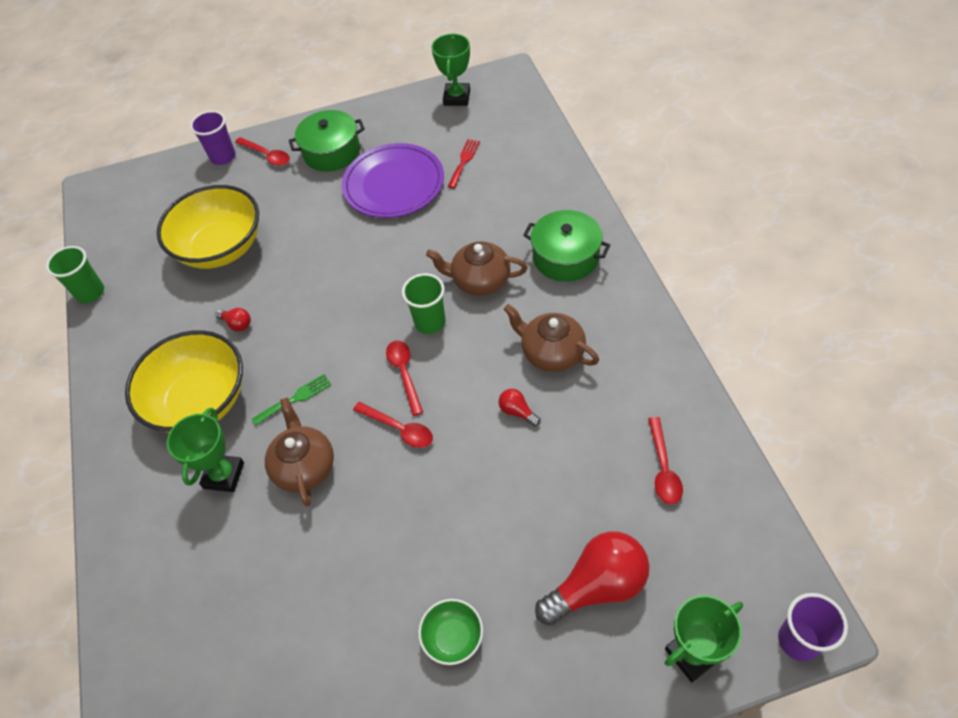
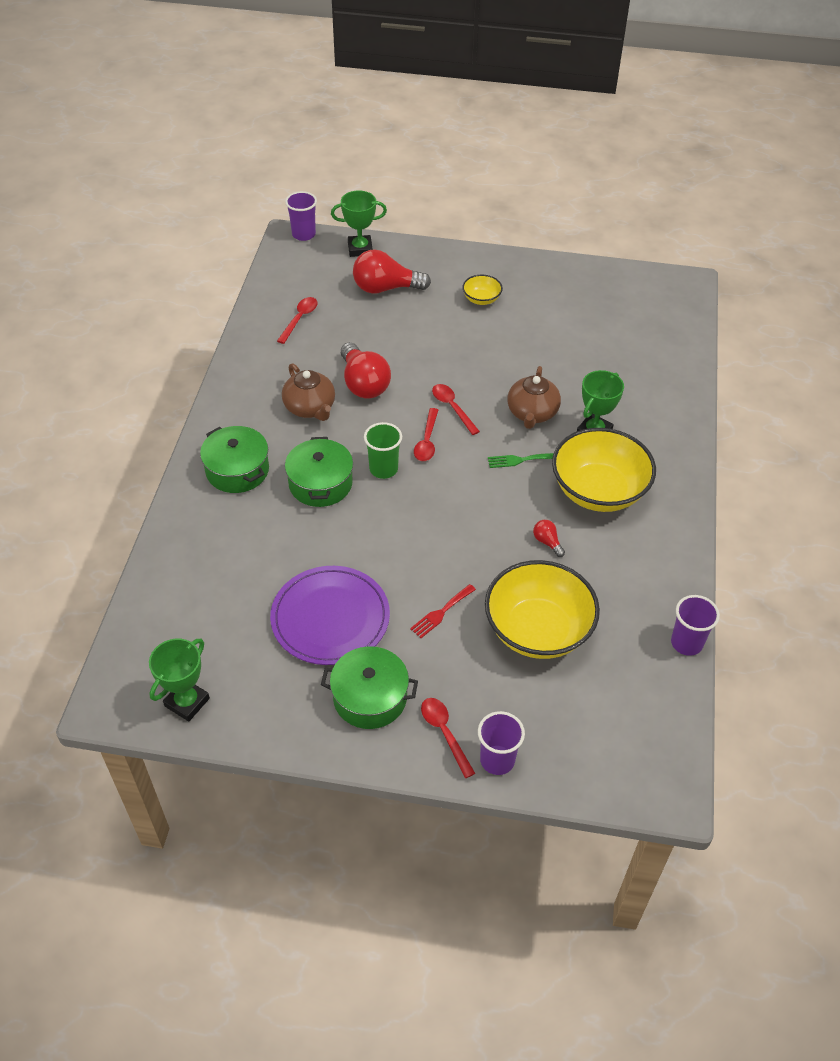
camera: 160 degrees left, 5 degrees down
(90, 292) = (686, 643): green cup -> purple cup
(453, 637) = (481, 299): green bowl -> yellow bowl
(464, 161) = (244, 609): red fork -> red fork (441, 613)
(480, 280) = (320, 483): brown teapot -> green pot
(517, 411) = (363, 383): red light bulb -> red light bulb, size x2.23

